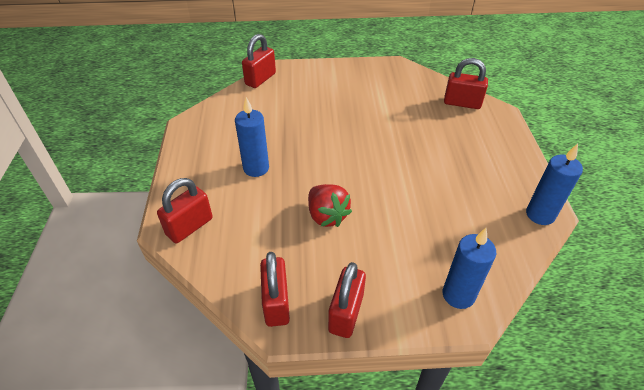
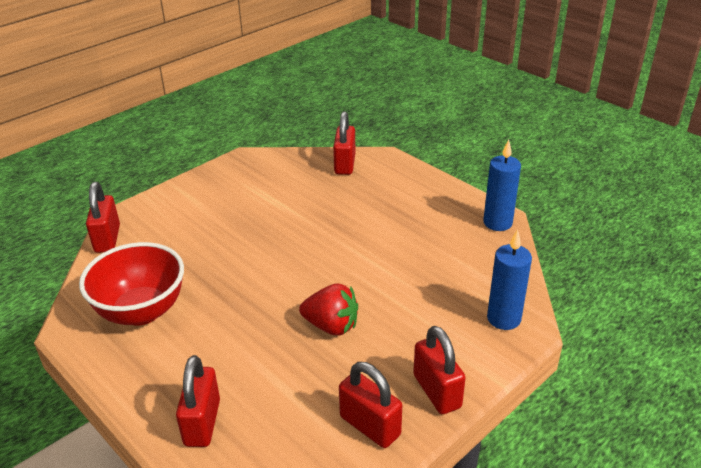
camera: 40 degrees left, 10 degrees down
(231, 135) = (141, 311): none -> red bowl
(256, 168) = (209, 326): blue candle -> none
(462, 103) = (345, 164): red padlock -> red padlock turned 60 degrees counterclockwise

